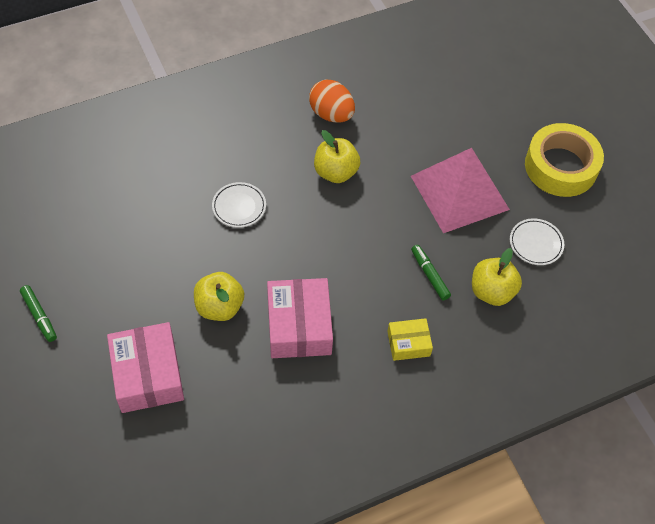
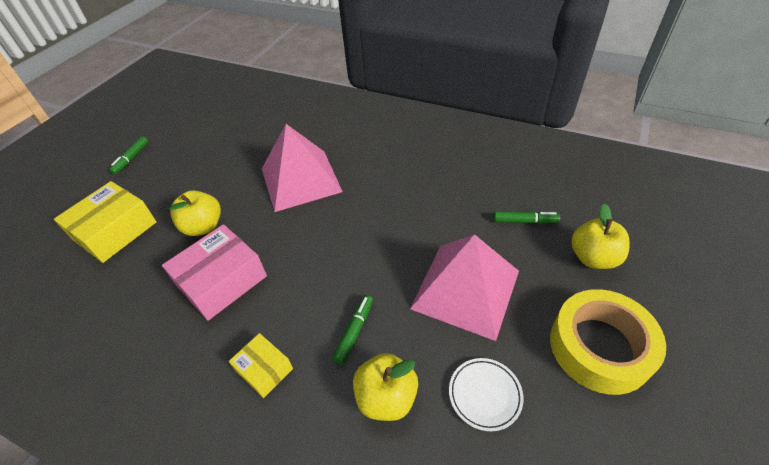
camera: 55 degrees right, 10 degrees down
(148, 374) = (115, 231): pink box -> yellow box
(239, 207) = (301, 179): white plate -> pink pyramid
(331, 114) = (436, 167): orange egg -> none
(335, 172) = (388, 203): yellow apple -> yellow apple (593, 258)
(441, 113) = (525, 221): none -> green marker

